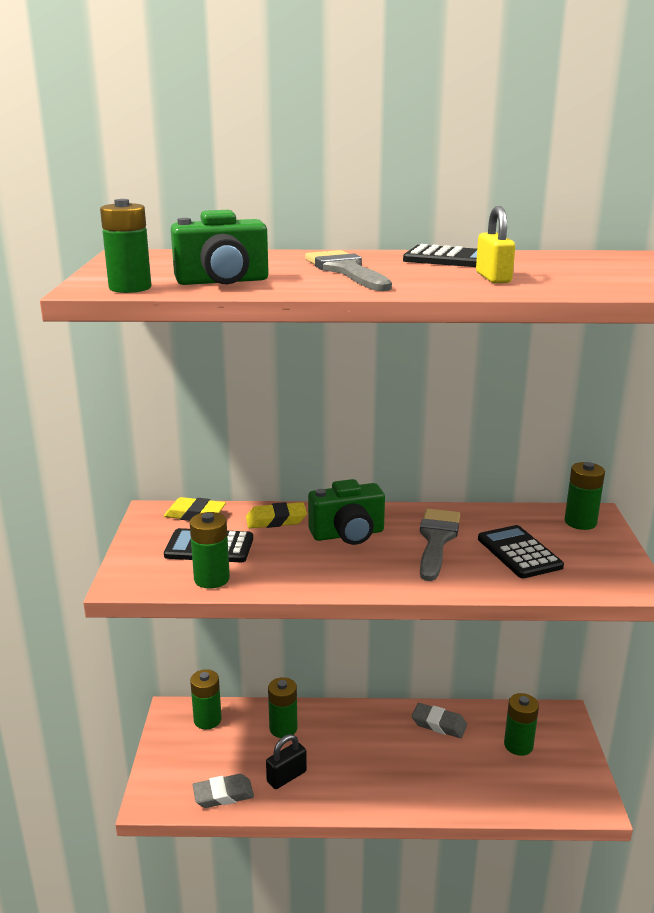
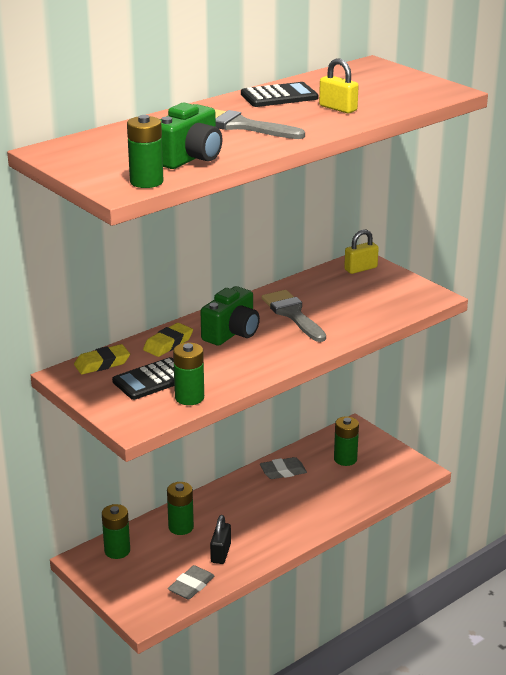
camera: 40 degrees left, 5 degrees up
(519, 553) = (351, 302): black calculator -> none
(580, 522) = (360, 269): green battery -> yellow padlock

